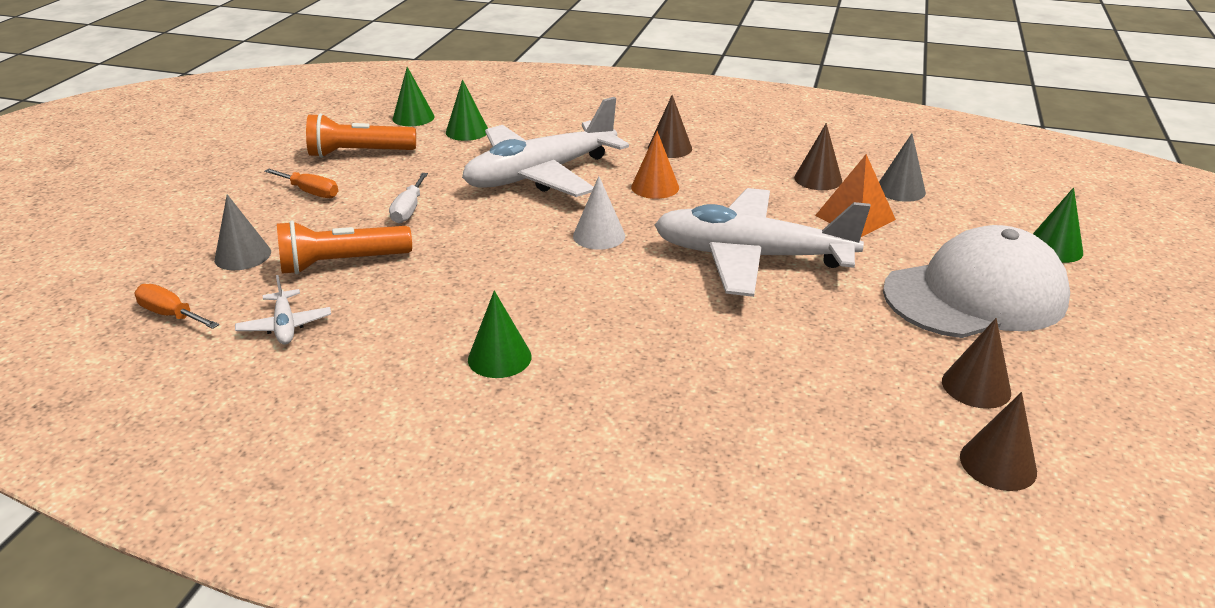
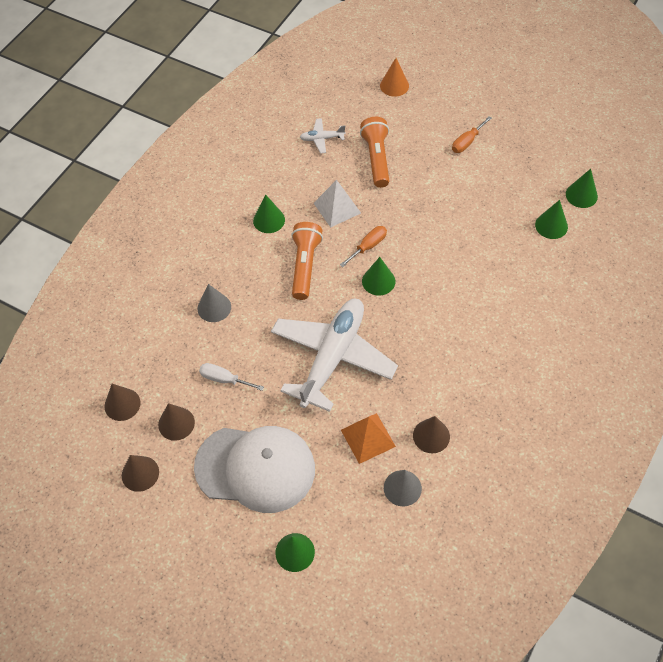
camera: 105 degrees right, 25 degrees up
(171, 315) = (344, 97): orange screwdriver -> orange screwdriver (368, 246)
(243, 255) = (395, 117): grey cone -> grey cone (214, 307)
(359, 153) = (521, 164): orange flashlight -> orange flashlight (305, 266)
(409, 210) = (433, 189): white screwdriver -> white screwdriver (224, 379)
(458, 288) = (337, 208): none -> white pyramid
(540, 174) = (470, 262): white plane -> none
(599, 236) = (378, 281): white cone -> green cone
(655, 187) = (438, 325): orange cone -> orange cone (394, 85)
(669, 148) = (502, 350): brown cone -> brown cone (140, 473)
(975, 295) = (256, 468): white cap -> white cap turned 75 degrees counterclockwise

